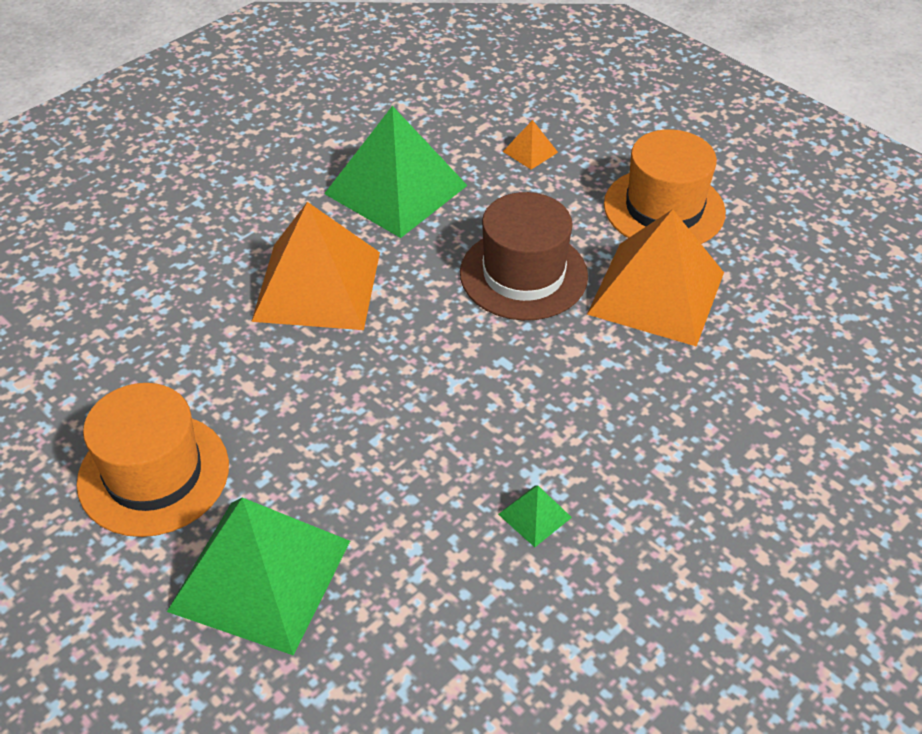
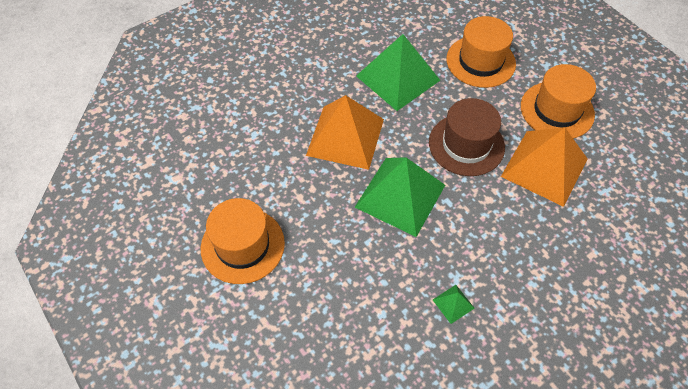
camera: 10 degrees right, 10 degrees up
(260, 575) = (295, 317): green pyramid -> green pyramid (400, 195)
(530, 152) = (480, 61): orange pyramid -> orange hat

